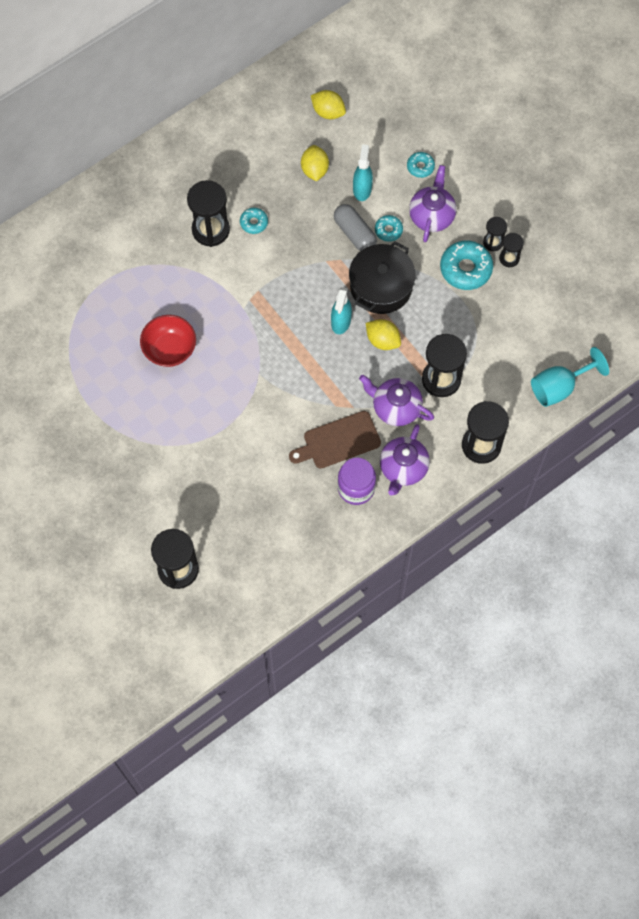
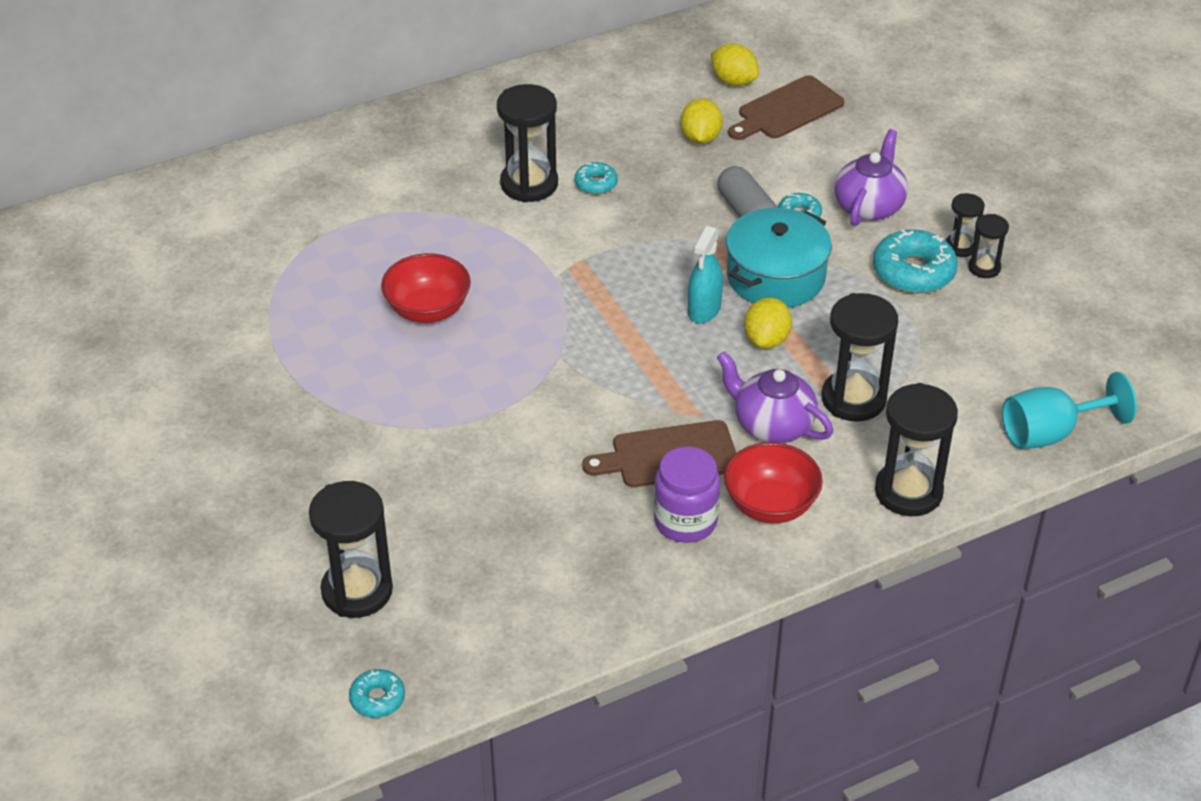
camera: 10 degrees right, 25 degrees down
(362, 189) = (767, 166): turquoise spray bottle -> none
(367, 134) = (787, 110): none -> brown cutting board
(381, 286) = (775, 277): black pot -> turquoise pot
(382, 340) = (766, 340): yellow lemon -> yellow lemon turned 60 degrees clockwise
(403, 468) = (770, 505): purple teapot -> red bowl
(420, 167) = (860, 152): turquoise donut -> turquoise donut (377, 699)

